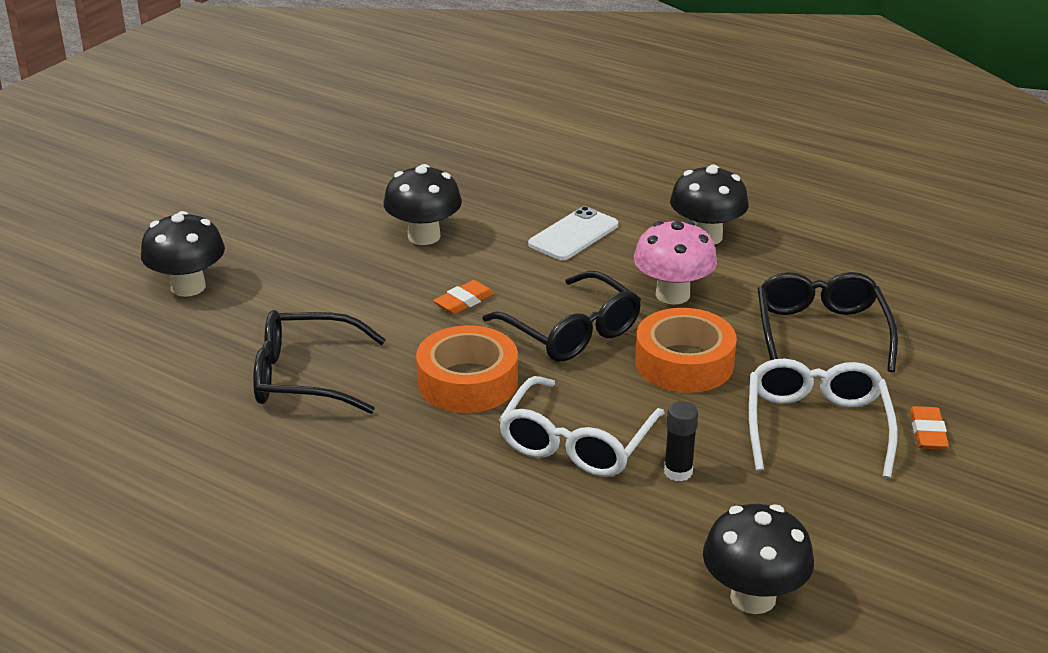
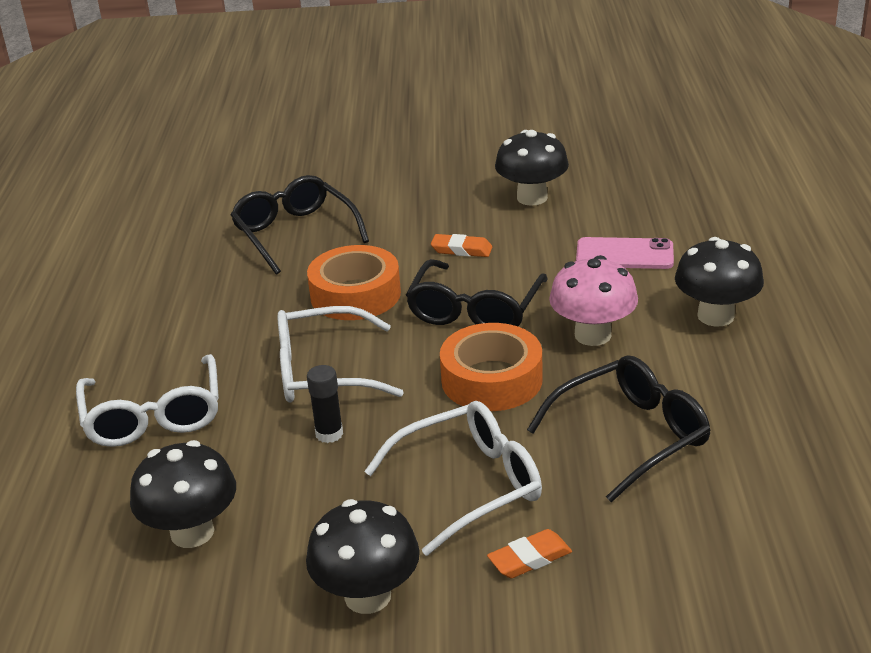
camera: 60 degrees right, 0 degrees up
(188, 287) = (356, 151): black mushroom -> black mushroom (367, 596)
(541, 569) = (154, 416): none -> white glasses
(573, 235) = (624, 254): white phone -> pink phone

